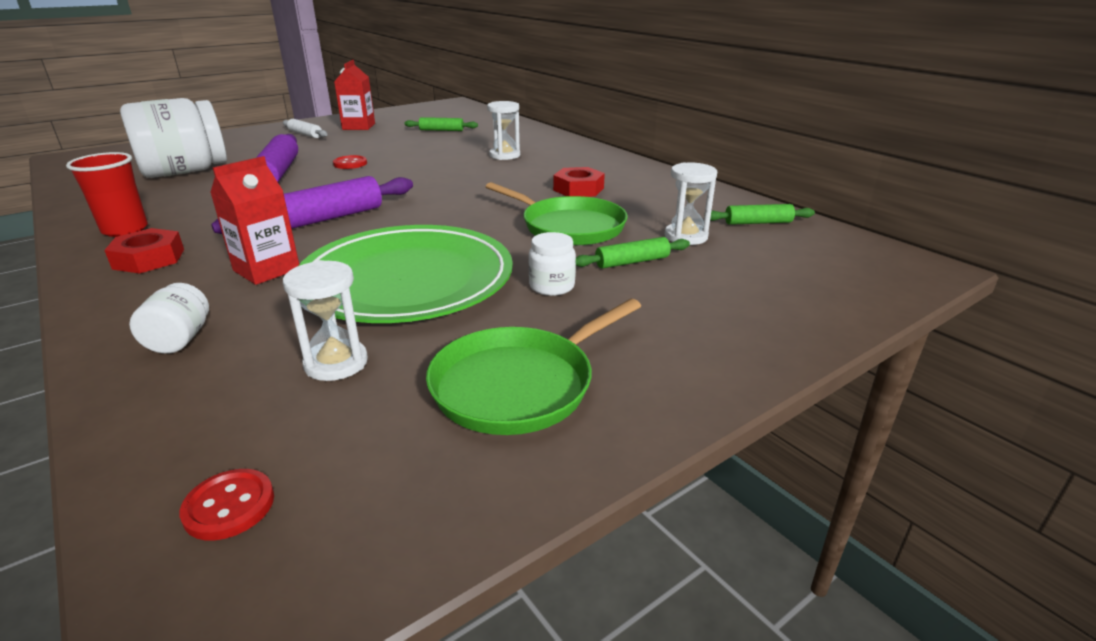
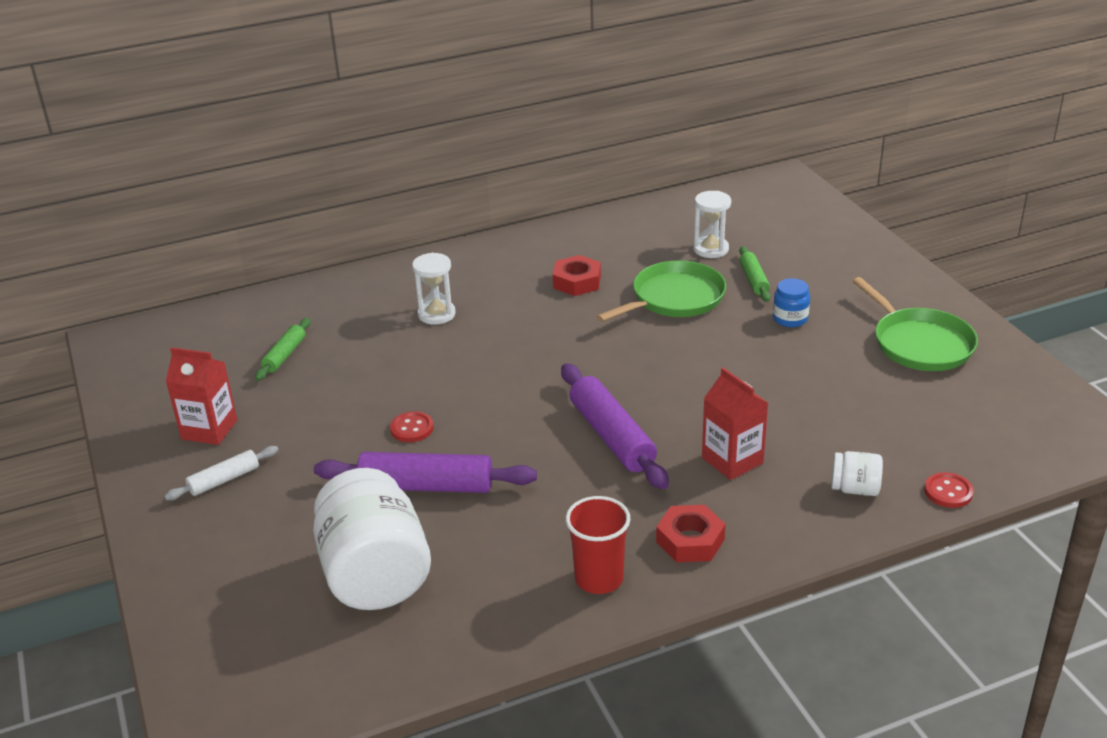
camera: 75 degrees left, 5 degrees up
(229, 506) = (1028, 439): red button -> red button (948, 492)
(336, 363) = (892, 412): white hourglass -> none
(407, 281) = (769, 384): green plate -> none
(552, 286) = (790, 319): white jar -> blue jar
(757, 223) = (691, 214): green rolling pin -> none

